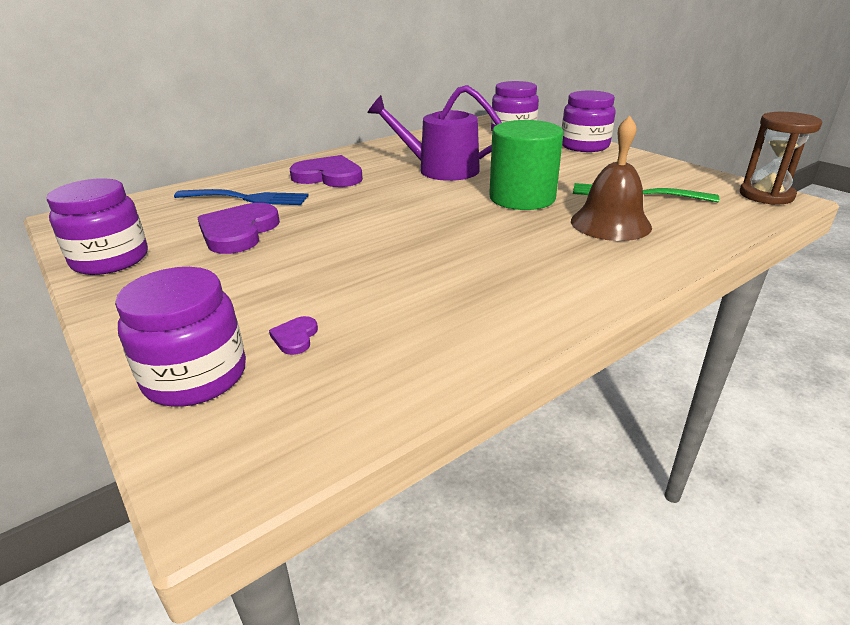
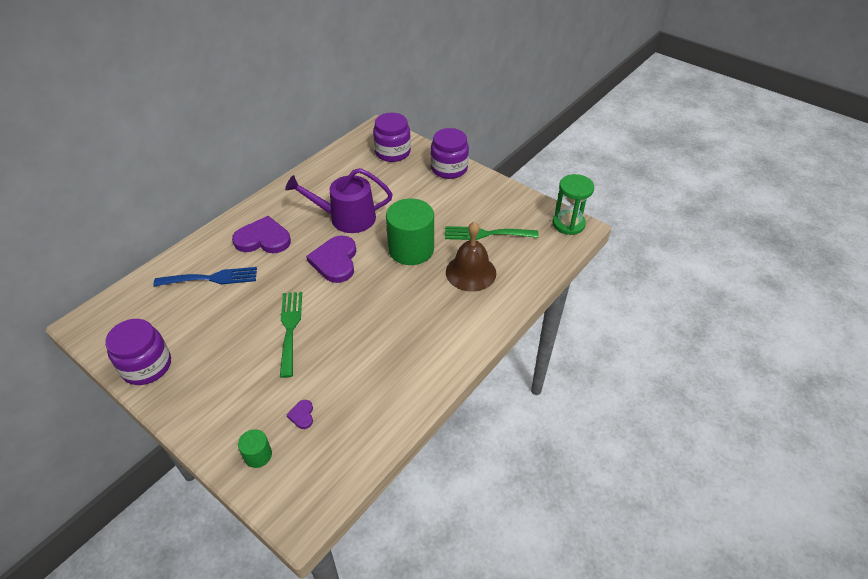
camera: 15 degrees left, 15 degrees up
(195, 376) = (258, 455): purple jar -> green cylinder
(239, 232) = (223, 321): purple heart -> purple heart (335, 261)
(324, 247) = (290, 328): none -> green fork
(766, 195) = (568, 224): brown hourglass -> green hourglass

